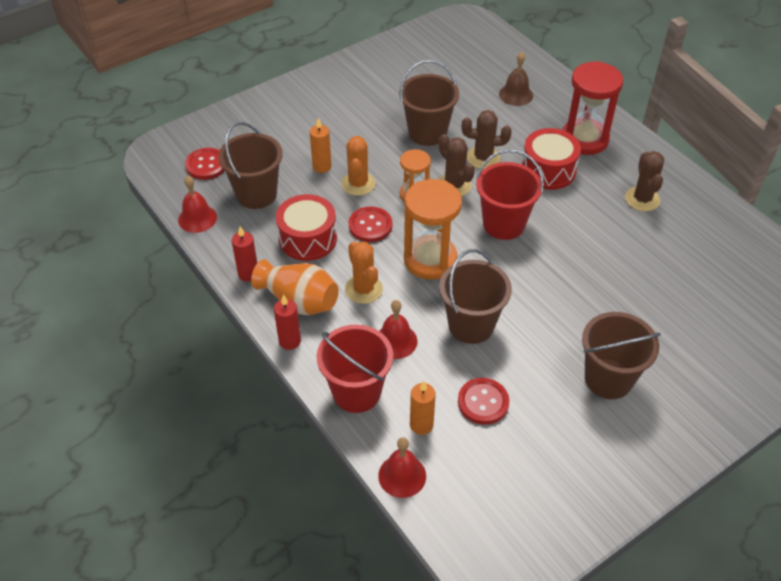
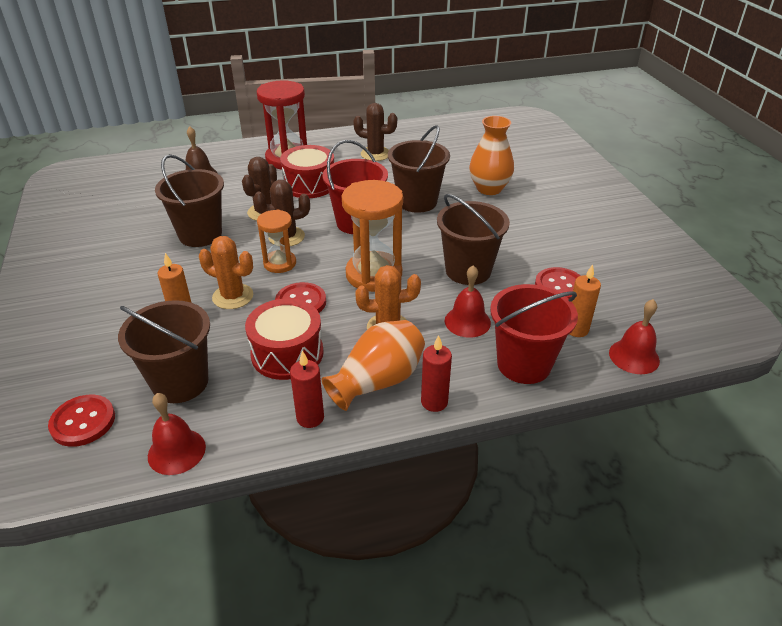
camera: 70 degrees left, 10 degrees down
(608, 379) = (553, 218): brown bucket -> brown bucket (417, 202)
(634, 310) = (489, 189): none -> orange vase

